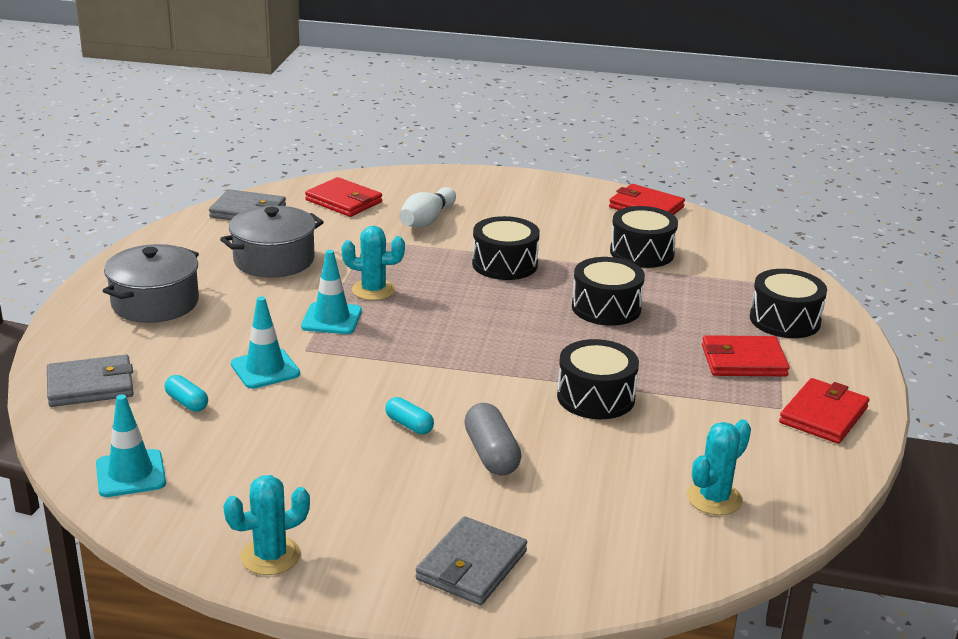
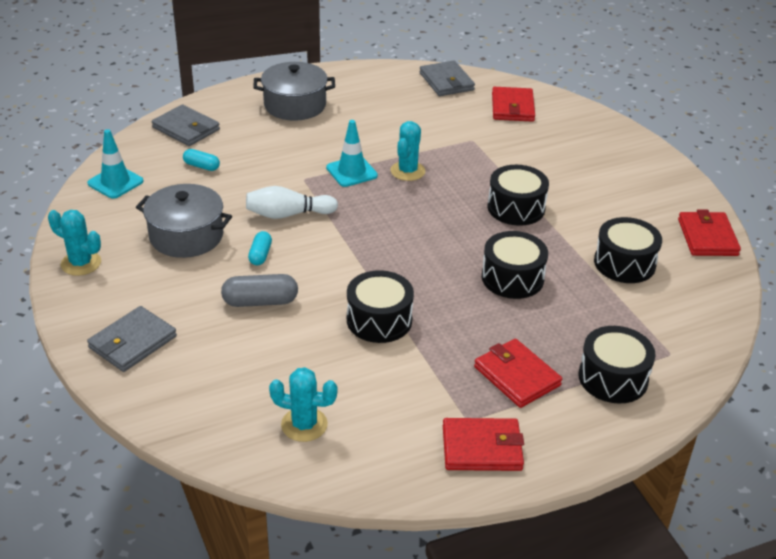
camera: 55 degrees right, 10 degrees up
(187, 402) = (201, 166): turquoise capsule -> turquoise capsule turned 75 degrees counterclockwise
(265, 369) = (265, 175): turquoise traffic cone -> none
(274, 260) = (397, 119): grey pot -> grey pot (186, 236)
(373, 290) = (407, 171): turquoise cactus -> turquoise cactus turned 45 degrees clockwise
(427, 220) = (534, 150): white bowling pin -> white bowling pin (288, 214)
(472, 565) = (133, 342): grey wallet -> grey wallet turned 45 degrees counterclockwise
(491, 454) = (260, 302): grey capsule -> grey capsule turned 45 degrees clockwise

